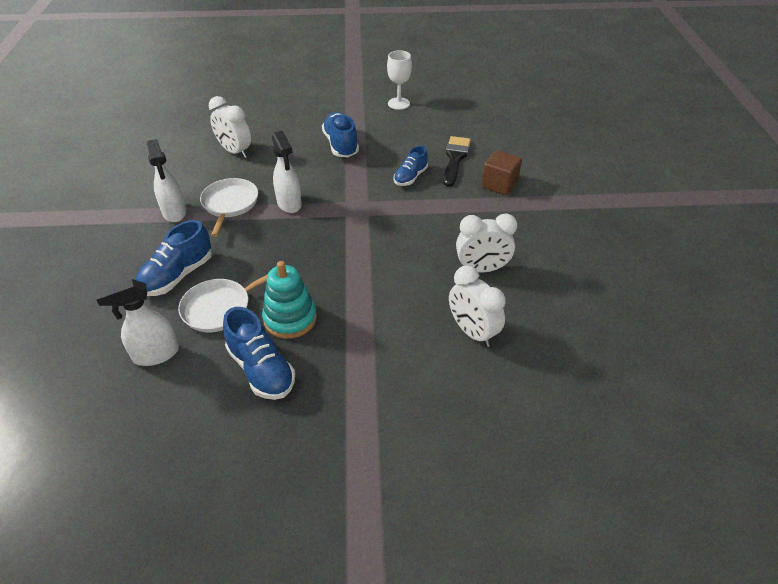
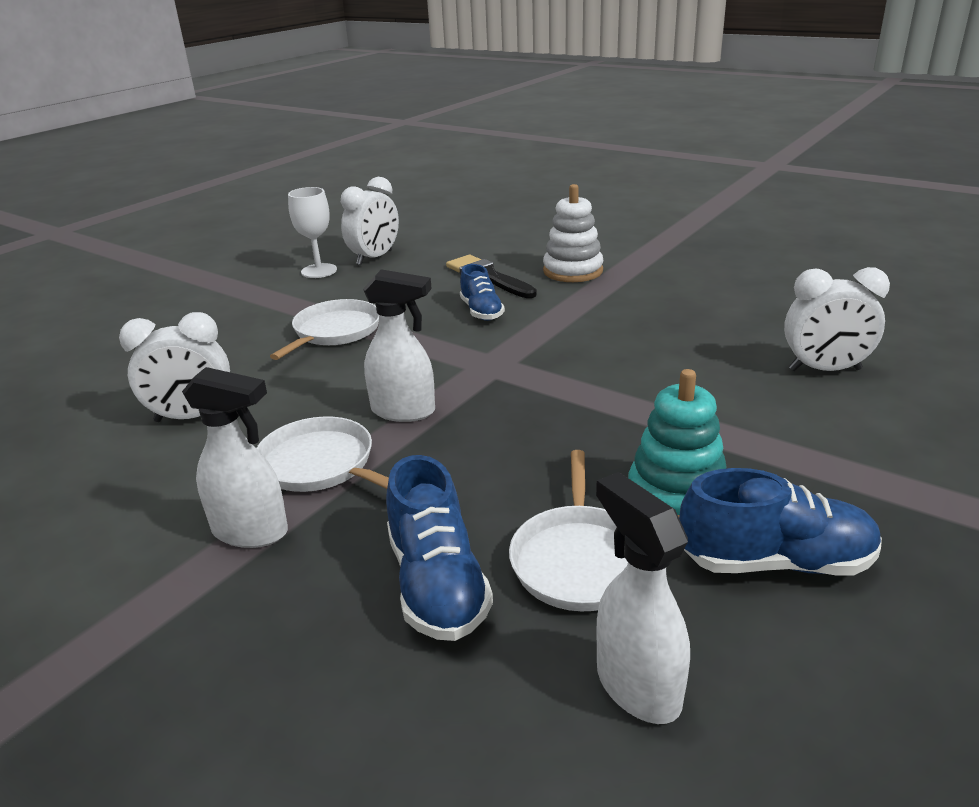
camera: 50 degrees left, 15 degrees down
(155, 354) = (637, 685): white spray bottle -> white spray bottle turned 135 degrees clockwise
(341, 145) = (334, 332): blue shoe -> white pan
(481, 269) = (714, 328): white clock -> white clock (375, 258)
(499, 184) = (573, 271): brown cube -> white stacking toy

